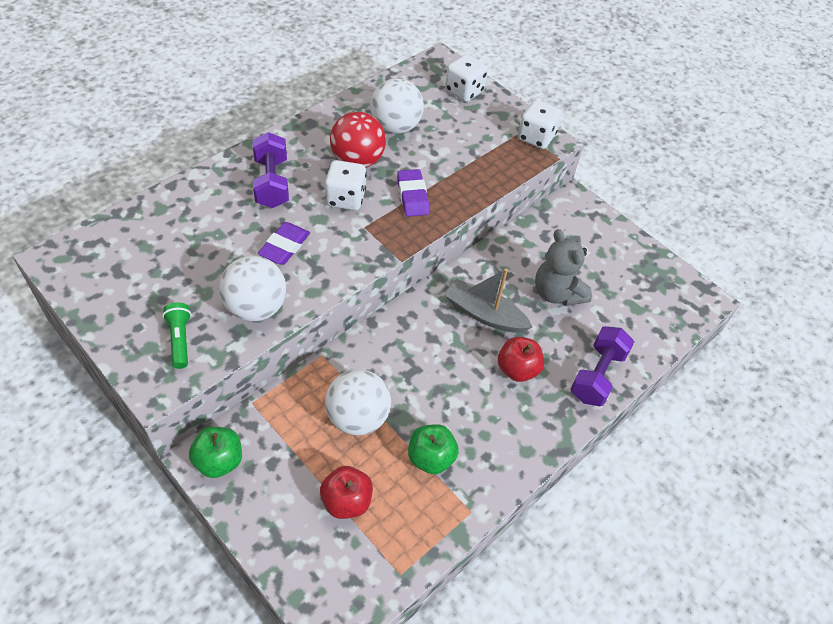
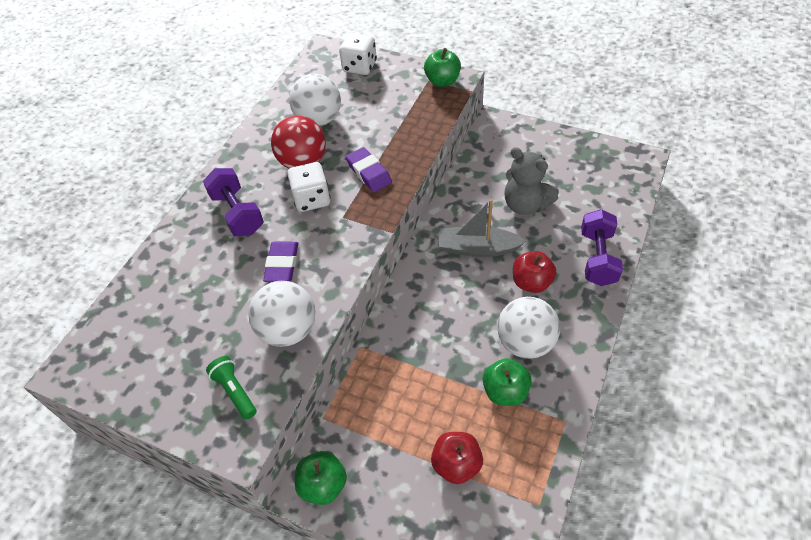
camera: 15 degrees left, 0 degrees up
(358, 417) = (423, 386): white ball -> white ball (525, 342)
(536, 137) = (442, 81): white dice -> green apple

